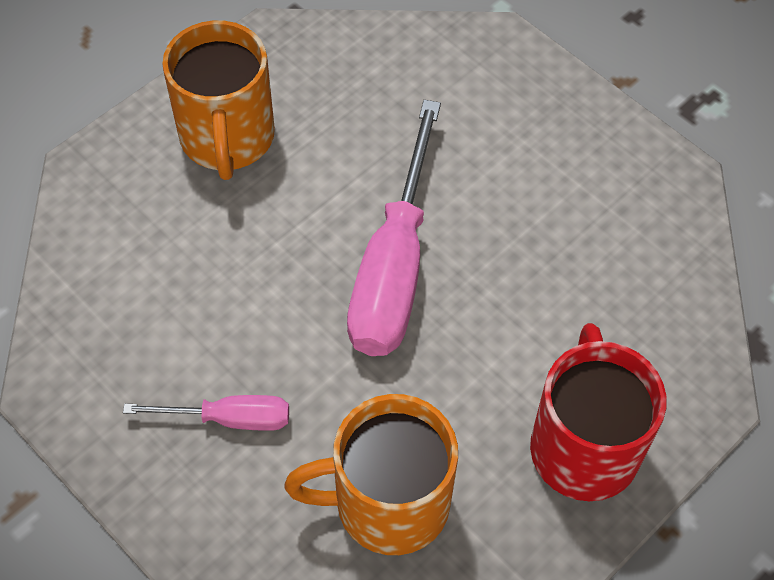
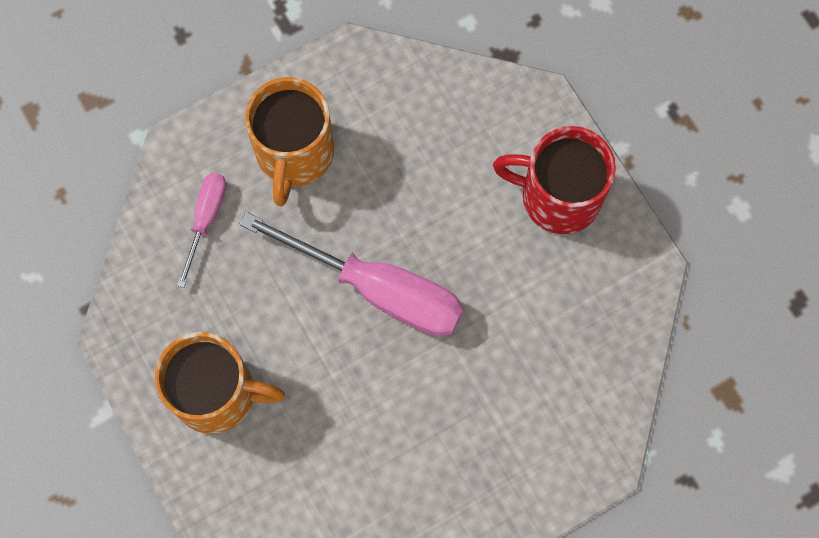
camera: 75 degrees left, 15 degrees up
(229, 418) = (478, 440): pink screwdriver -> pink screwdriver (206, 219)
(388, 503) = (570, 341): orange mug -> orange mug (294, 154)

